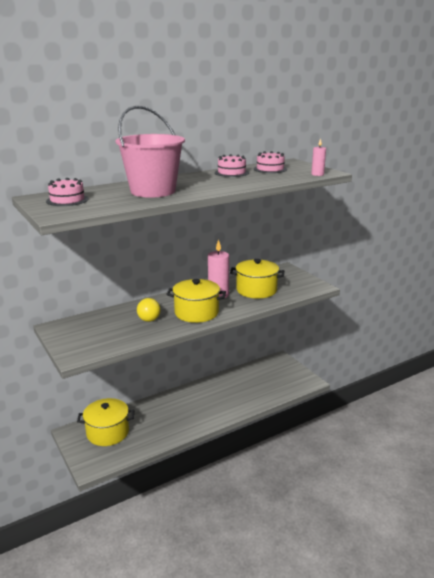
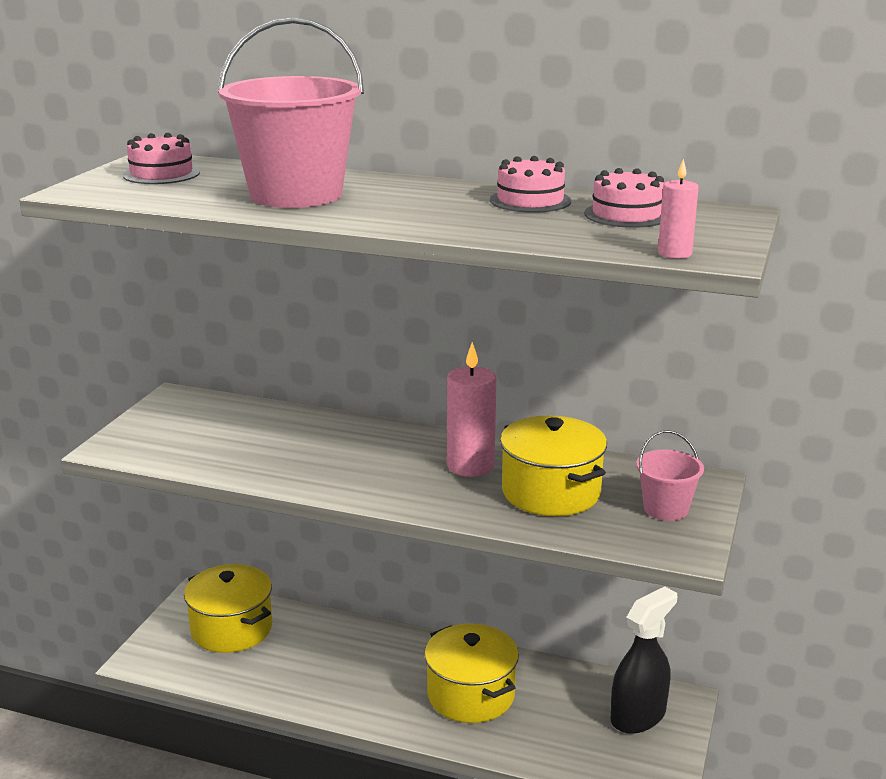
camera: 50 degrees right, 0 degrees up
(150, 317) = (300, 446): yellow light bulb -> none
(196, 313) = (372, 476): yellow pot -> yellow pot (471, 695)
(277, 369) = (638, 716): none -> black spray bottle
(292, 279) = (665, 509): none -> pink bucket

